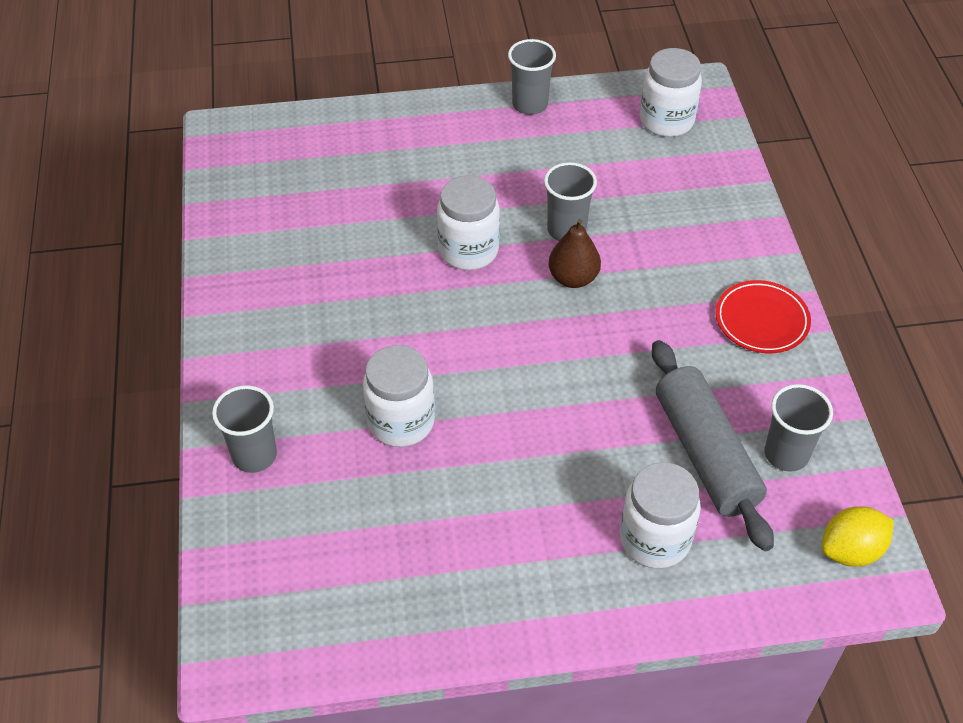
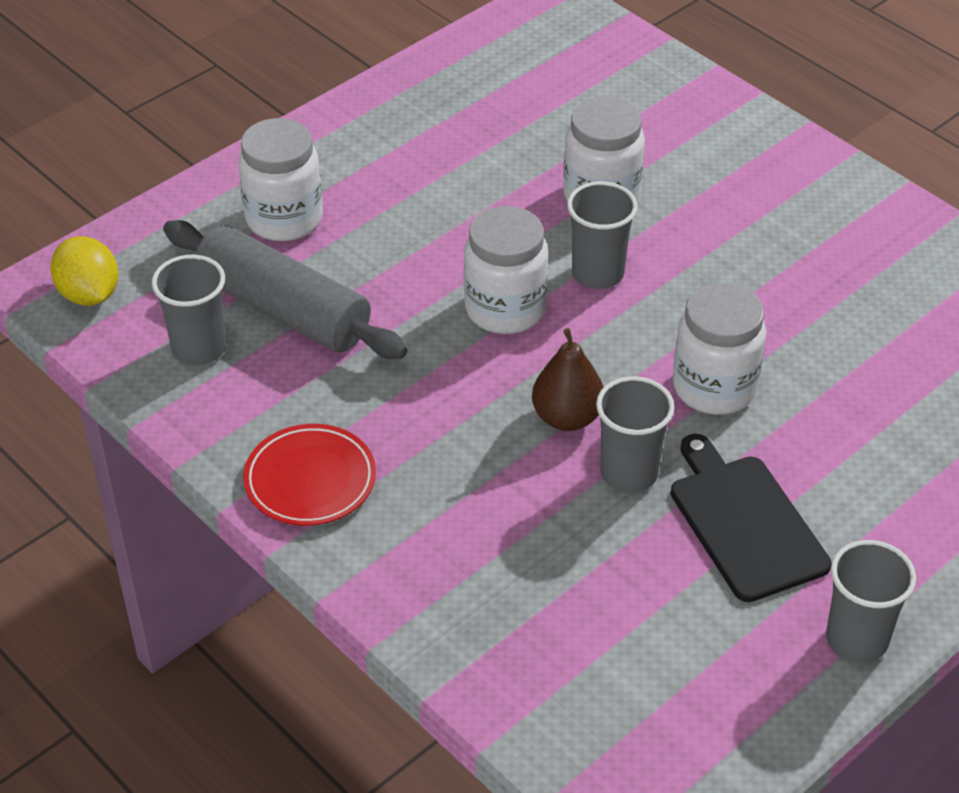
camera: 145 degrees right, 5 degrees down
(254, 455) = (698, 114): grey cup -> grey cup (597, 273)
(529, 176) = (744, 522): none -> black cutting board
(666, 121) = (645, 724): white jar -> white jar (505, 309)
(851, 550) = (89, 294): yellow lemon -> yellow lemon turned 60 degrees counterclockwise

